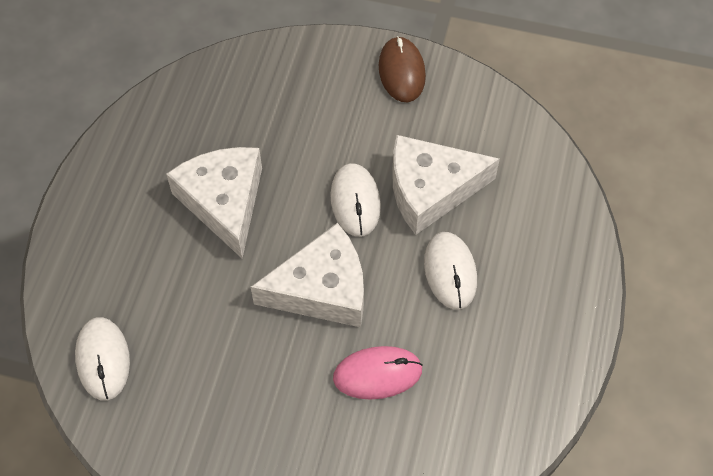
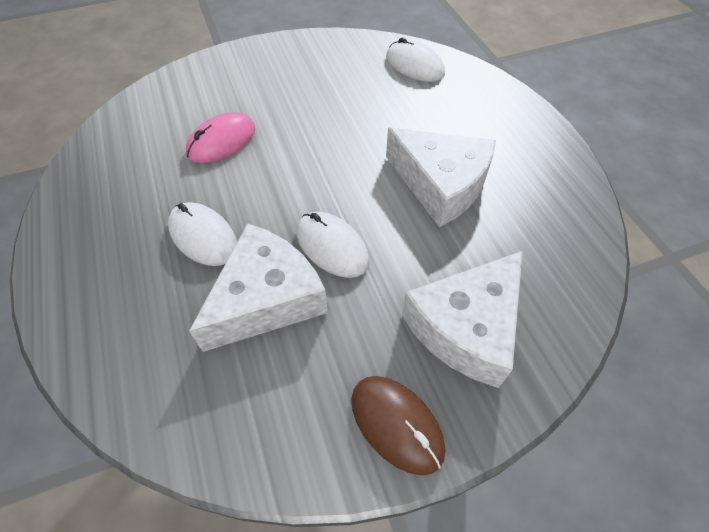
camera: 145 degrees right, 5 degrees down
(322, 289) = (305, 169): white cheese -> white cheese (466, 327)

